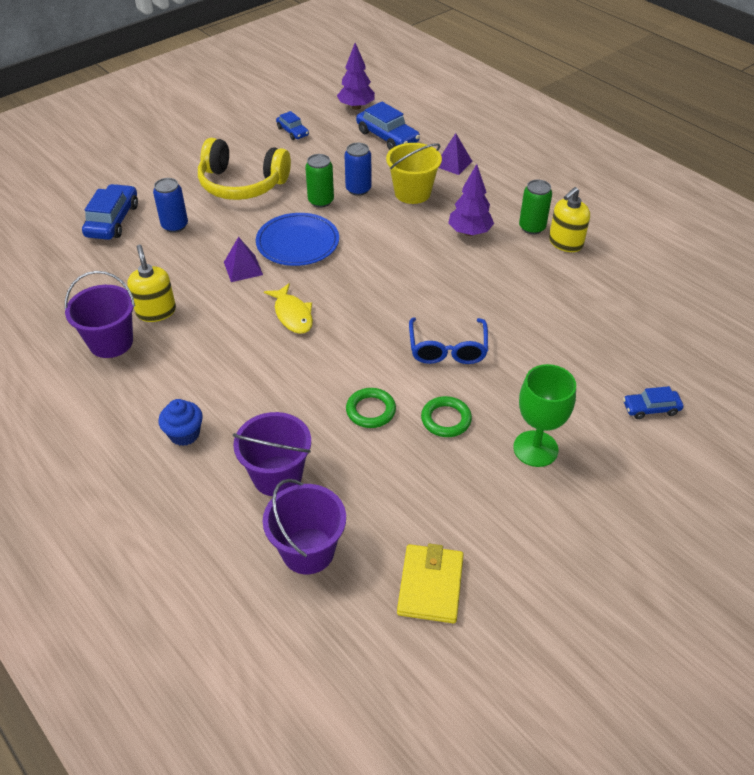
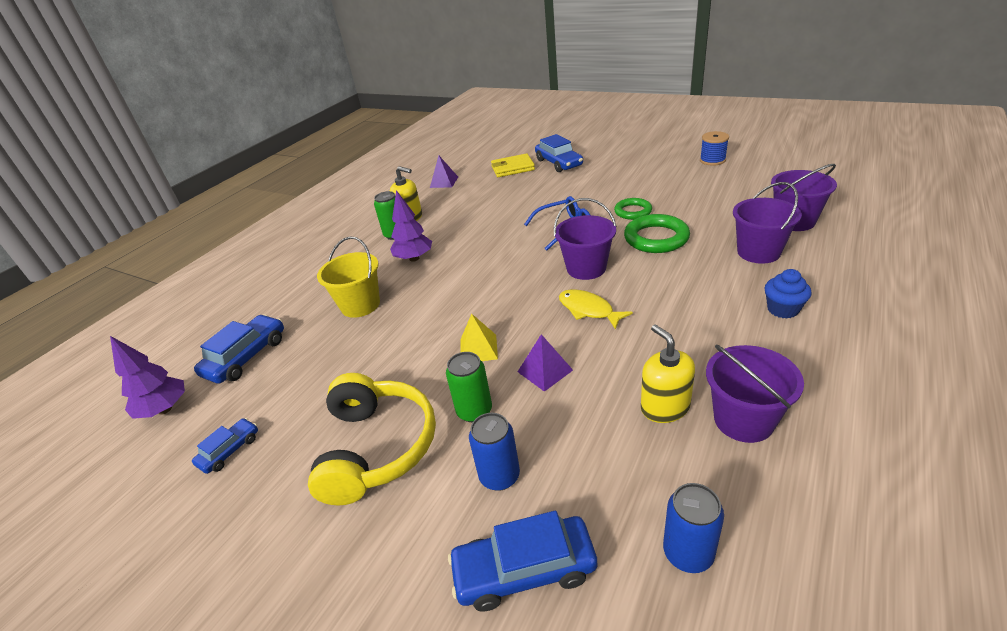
camera: 105 degrees left, 10 degrees down
(156, 311) = (665, 407): yellow soap dispenser -> yellow soap dispenser turned 105 degrees clockwise
(292, 315) = (588, 310): yellow fish -> yellow fish turned 90 degrees counterclockwise
(297, 242) = (478, 349): blue plate -> yellow pyramid
(321, 201) = (394, 361): green can -> green can (474, 411)
(357, 337) = (586, 268): none -> purple bucket
(358, 189) = (363, 341): blue can -> blue can (688, 553)
(370, 410) = (656, 238): green ring -> green ring, size x1.58
(430, 585) = (757, 183): yellow wallet -> yellow wallet (512, 168)
(453, 163) = (301, 297): purple pyramid -> purple pyramid (444, 182)
(535, 449) = (624, 182): green goblet -> none
(543, 584) = (712, 160): none -> blue spool
(651, 408) = (559, 163): blue car -> blue car, size x1.71

